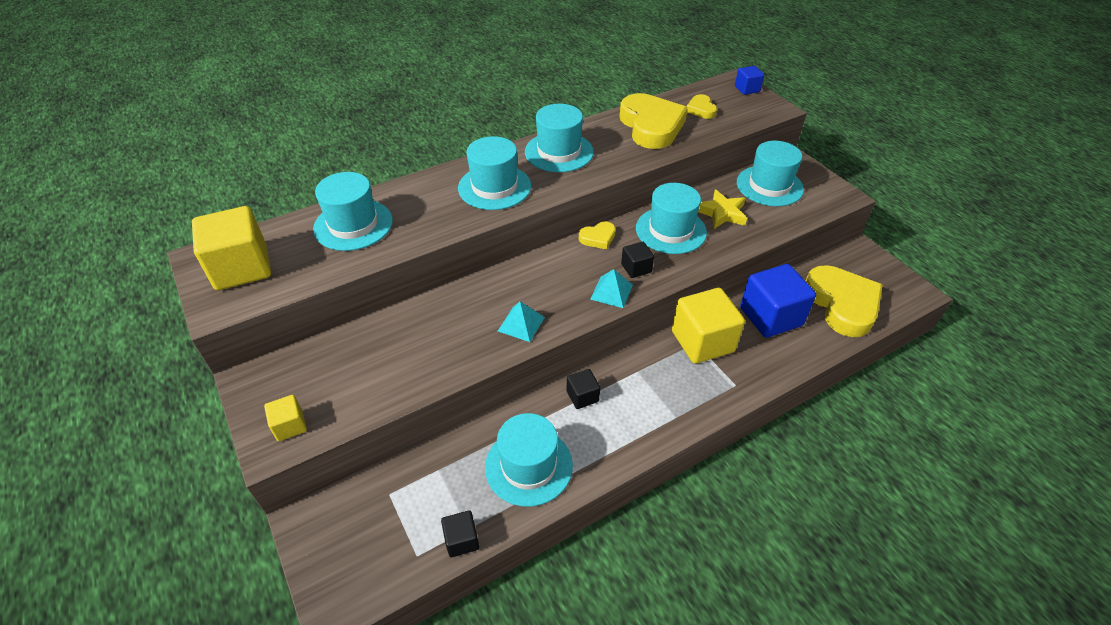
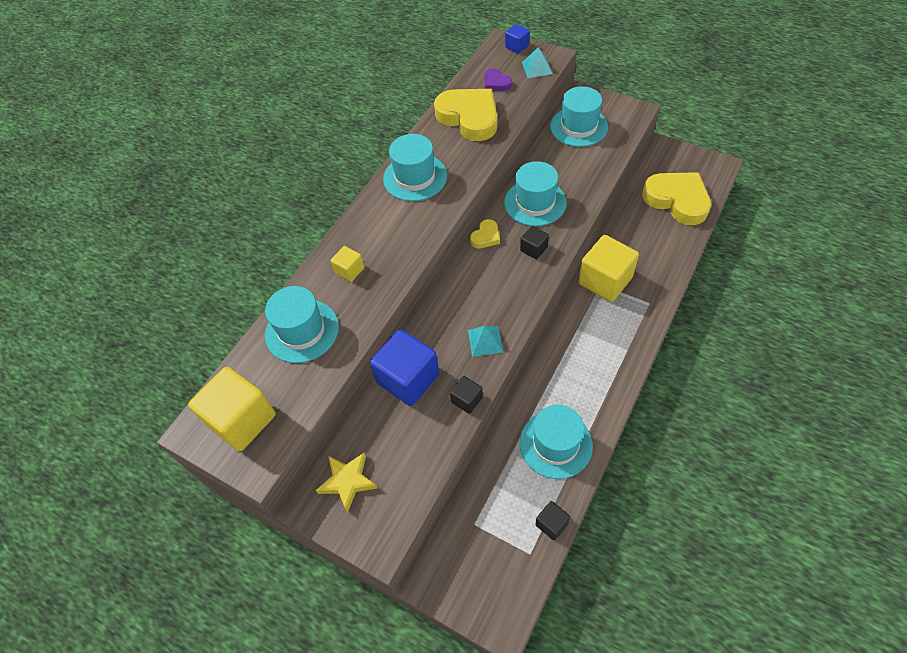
camera: 25 degrees left, 10 degrees up
(290, 426) = (379, 521): yellow cube -> yellow cube (349, 270)
(494, 187) = (390, 236): turquoise hat -> none
(582, 396) = (553, 370): black cube -> black cube (467, 400)
(611, 292) = (531, 278): turquoise pyramid -> turquoise pyramid (537, 68)
(701, 109) = (496, 83): yellow heart -> purple heart
(722, 213) = (561, 168): yellow star -> yellow star (348, 481)
(770, 316) = (637, 235): blue cube -> blue cube (408, 379)

